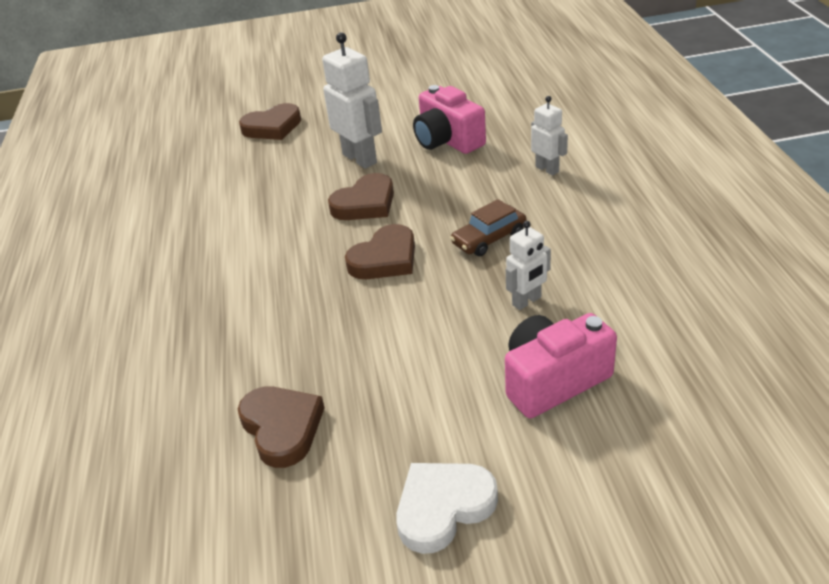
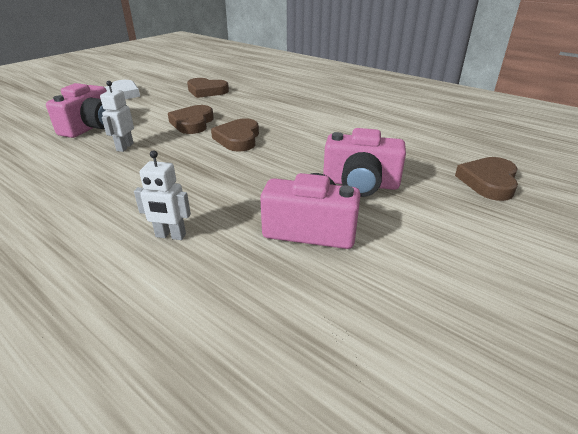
camera: 135 degrees right, 5 degrees down
(360, 158) = (360, 184): white robot -> pink camera
(365, 203) = (299, 158): brown heart -> brown heart (192, 123)
(489, 238) = (178, 167): brown car -> none

